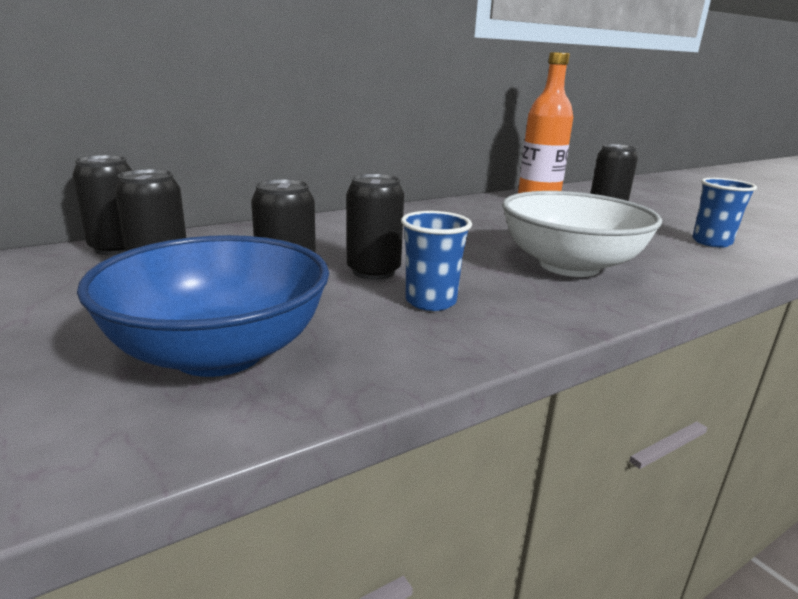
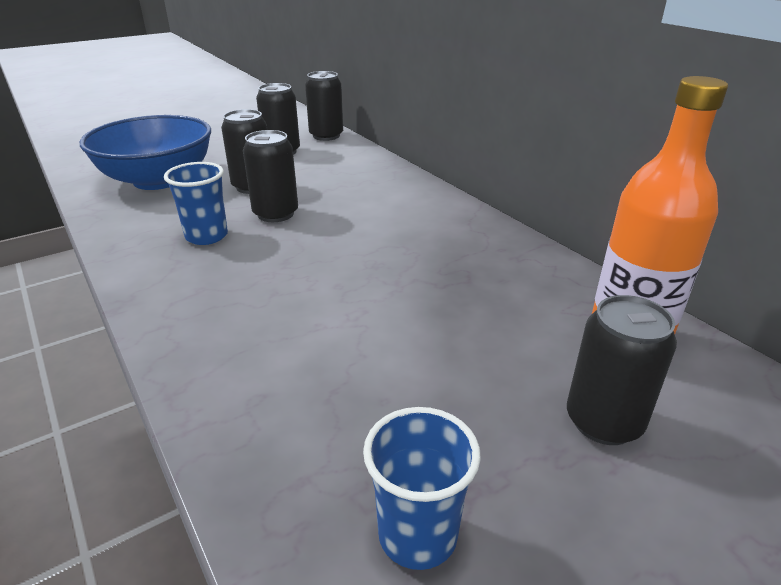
camera: 90 degrees right, 10 degrees up
(569, 266) = (284, 319): white bowl -> none

